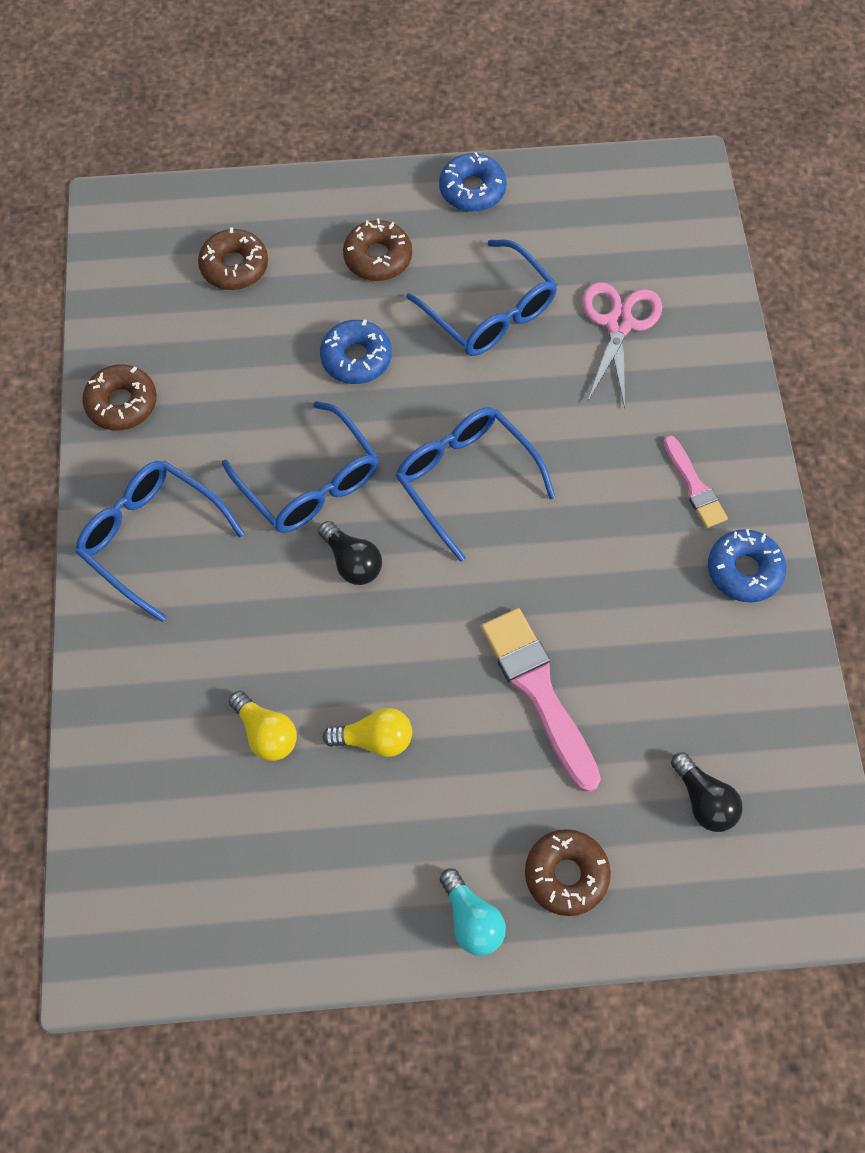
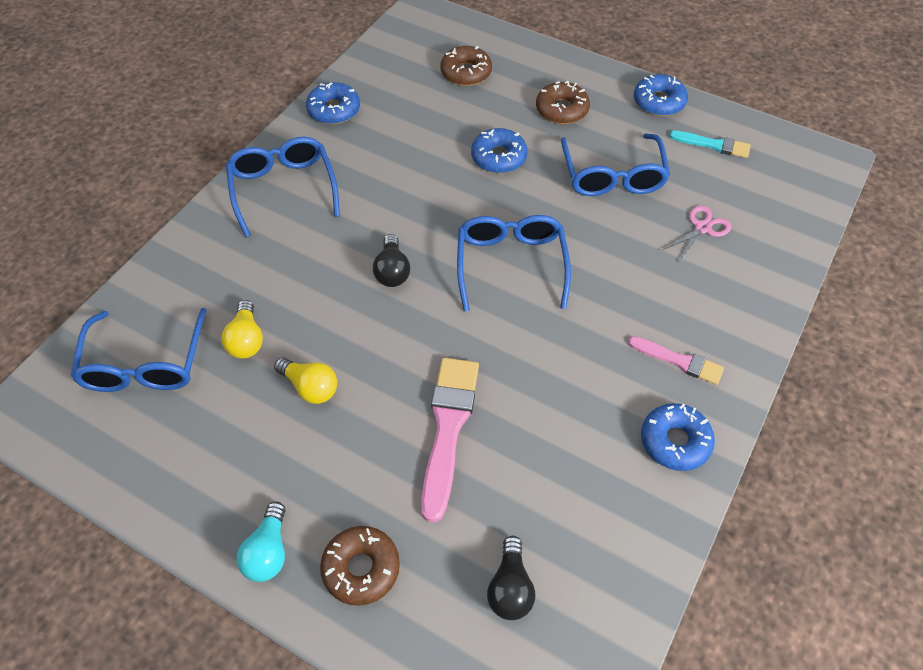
camera: 35 degrees right, 10 degrees down
(122, 403) = (334, 110): brown donut -> blue donut
(310, 482) = (406, 211): blue glasses -> blue glasses (145, 364)
(563, 215) = (713, 145): none -> turquoise brush
(619, 324) = (702, 228): pink scissors -> pink scissors, size x0.64
(694, 486) = (679, 361): pink brush -> pink brush turned 75 degrees counterclockwise

